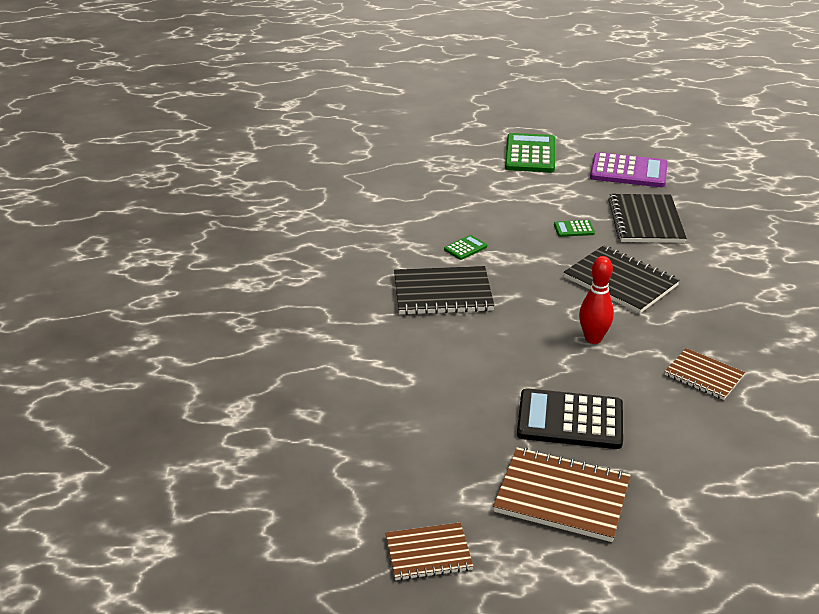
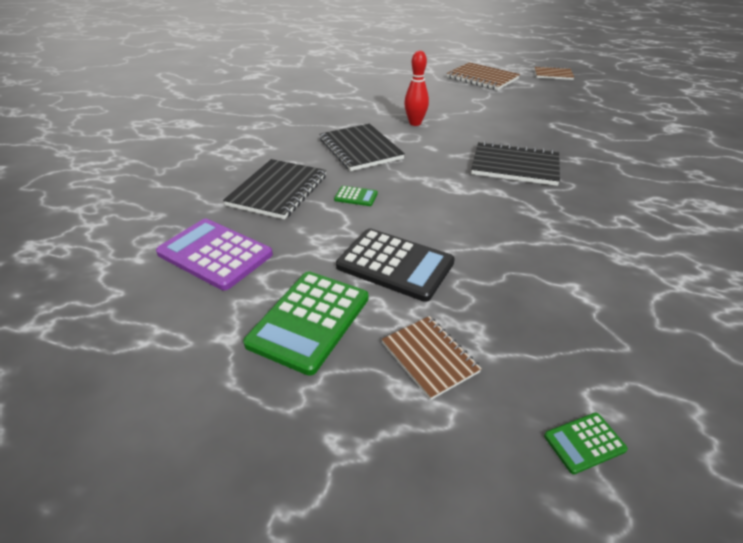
camera: 160 degrees left, 5 degrees up
(465, 248) = (478, 199): green calculator -> green calculator (584, 443)
(570, 420) = (460, 96): black calculator -> black calculator (395, 264)
(703, 375) = (365, 100): brown notebook -> brown notebook (429, 357)

